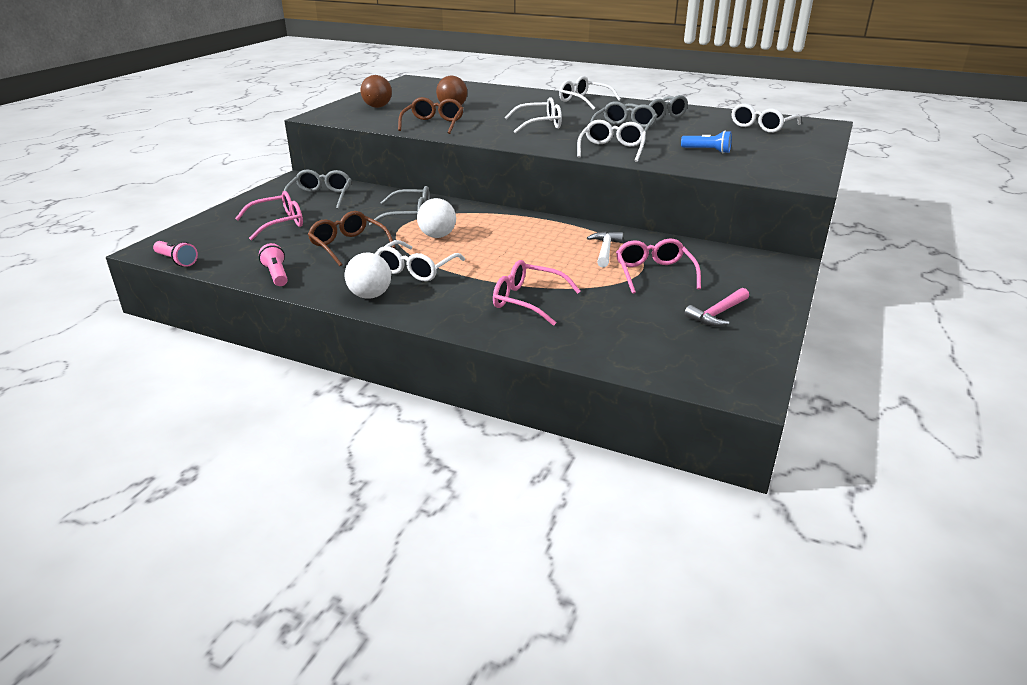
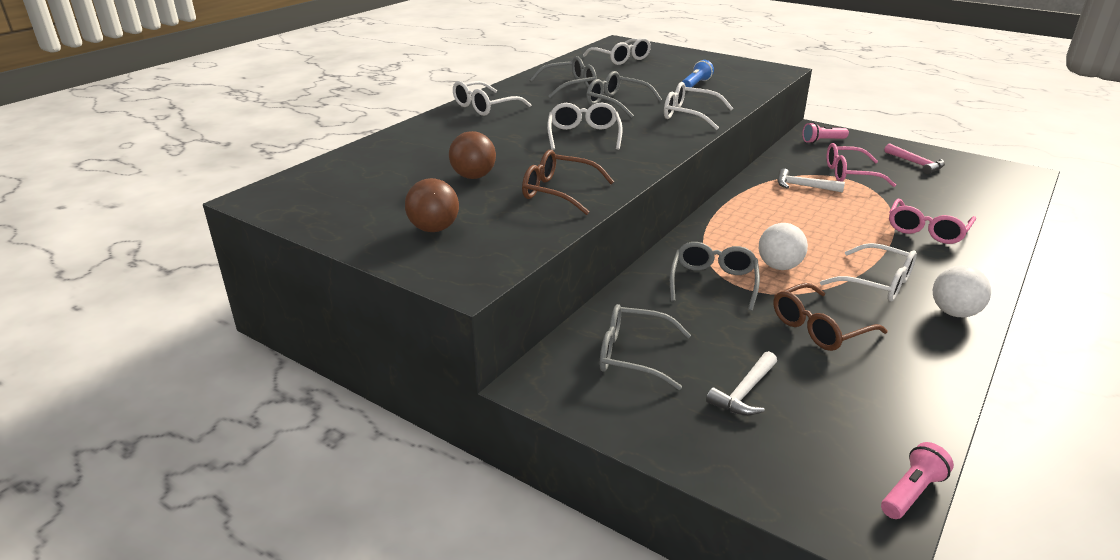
camera: 80 degrees left, 0 degrees up
(276, 275) = (925, 383): pink flashlight -> pink flashlight (822, 141)
(278, 223) = (744, 392): pink glasses -> white hammer

